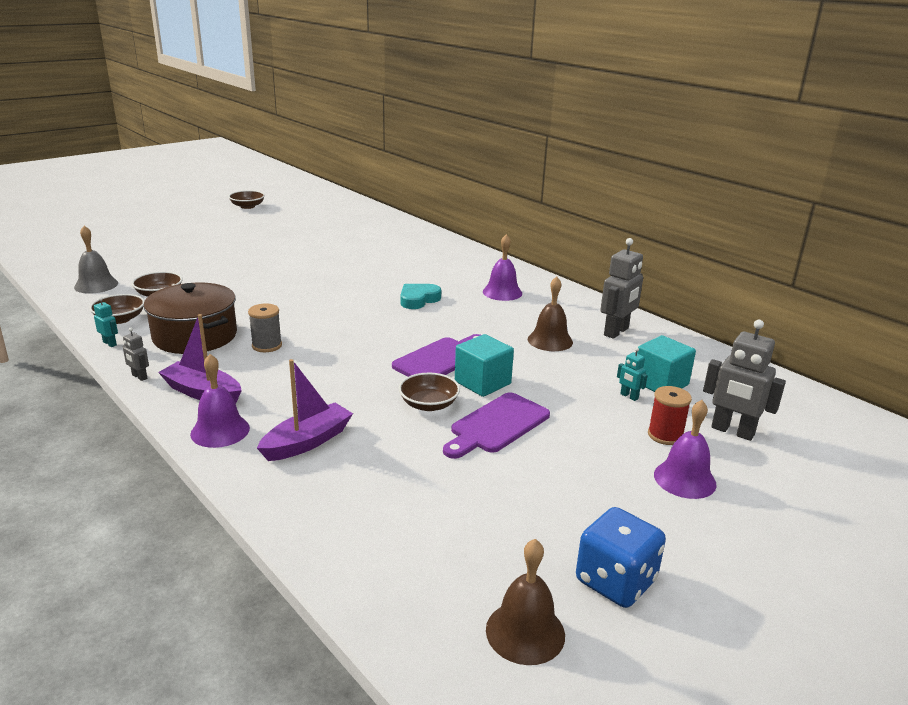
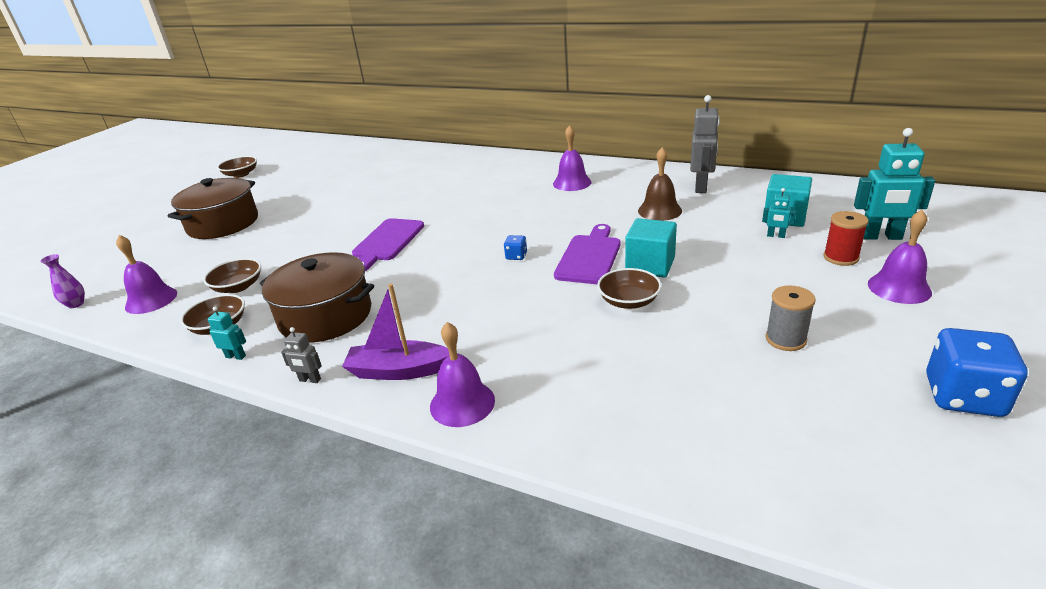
camera: 20 degrees left, 5 degrees up
(49, 272) = (76, 304): none -> purple vase
(96, 285) = (151, 300): grey bell -> purple bell
(196, 243) = (223, 224): none -> brown pot
(267, 346) = (412, 300): grey spool -> grey spool (785, 339)
(307, 442) = (561, 379): purple boat -> none
(382, 339) = (516, 256): none -> blue dice
(418, 299) = (507, 211): turquoise heart -> none
(497, 425) = (707, 298): purple cutting board -> purple cutting board (387, 242)
(525, 632) = (960, 477): brown bell -> none
(732, 431) = (881, 237): grey robot -> turquoise robot

